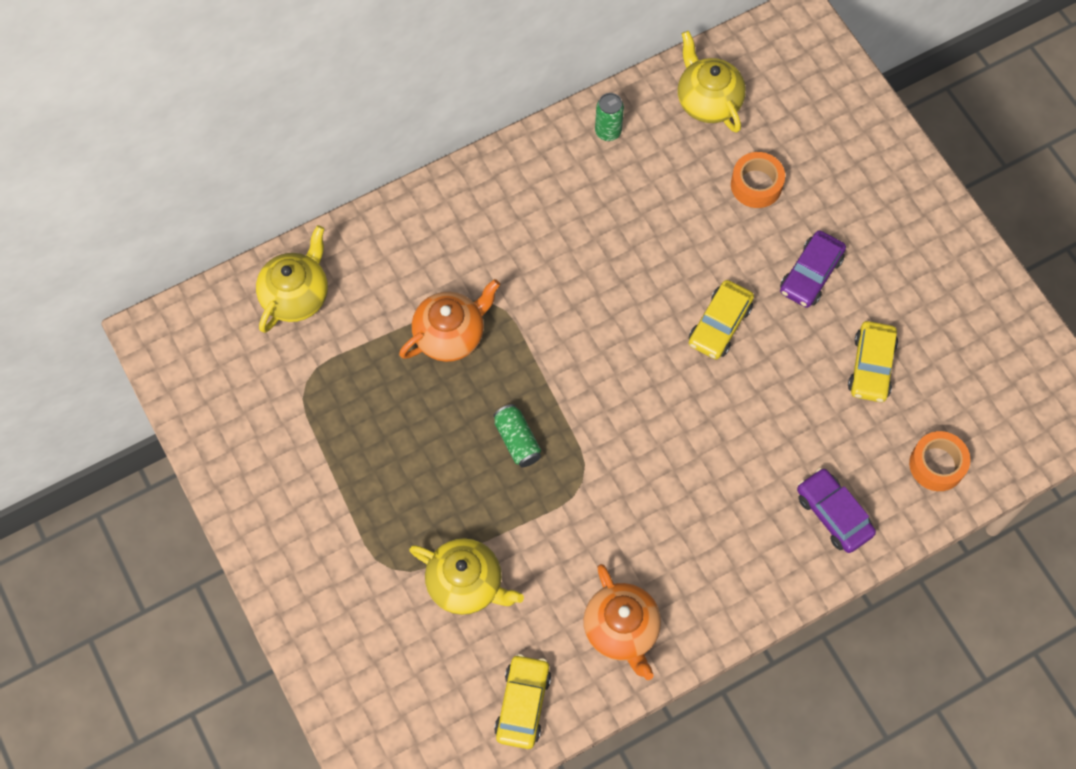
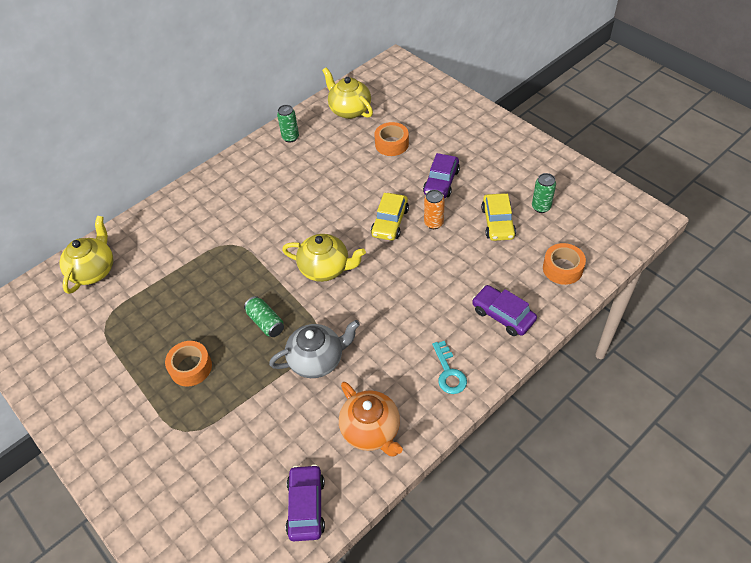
camera: 10 degrees left, 15 degrees down
(410, 481) = (191, 367): none -> orange tape
(450, 335) = (206, 269): orange teapot -> none
(466, 584) = (245, 428): yellow teapot -> yellow teapot (325, 268)
(523, 704) = (306, 506): yellow car -> purple car
(574, 514) = (317, 360): none -> grey teapot
(739, 577) = (449, 372): none -> turquoise key
(780, 343) = (433, 223): none -> orange can
(940, 357) = (541, 207): none -> green can

